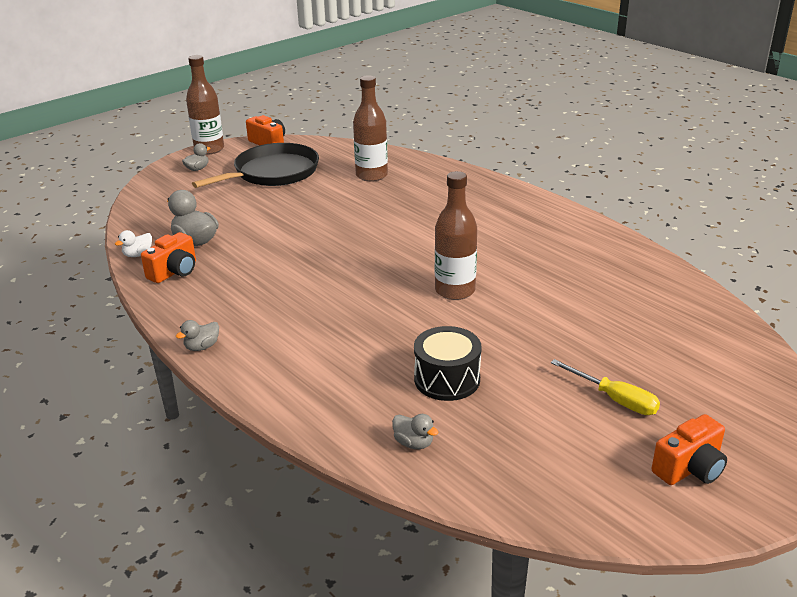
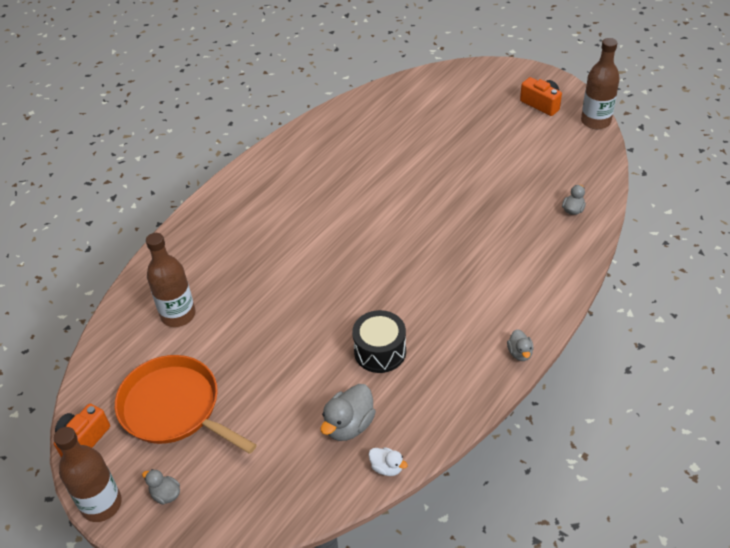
camera: 100 degrees left, 15 degrees up
(174, 272) = (412, 420): orange camera -> none
(202, 347) = (520, 353): grey duck -> grey duck turned 45 degrees clockwise
(273, 172) = (174, 408): black pan -> orange pan
(447, 379) = (503, 205): black drum -> black drum (380, 351)
(455, 290) = (390, 218): brown bottle -> brown bottle (595, 121)
(615, 399) = (493, 132): yellow screwdriver -> none

